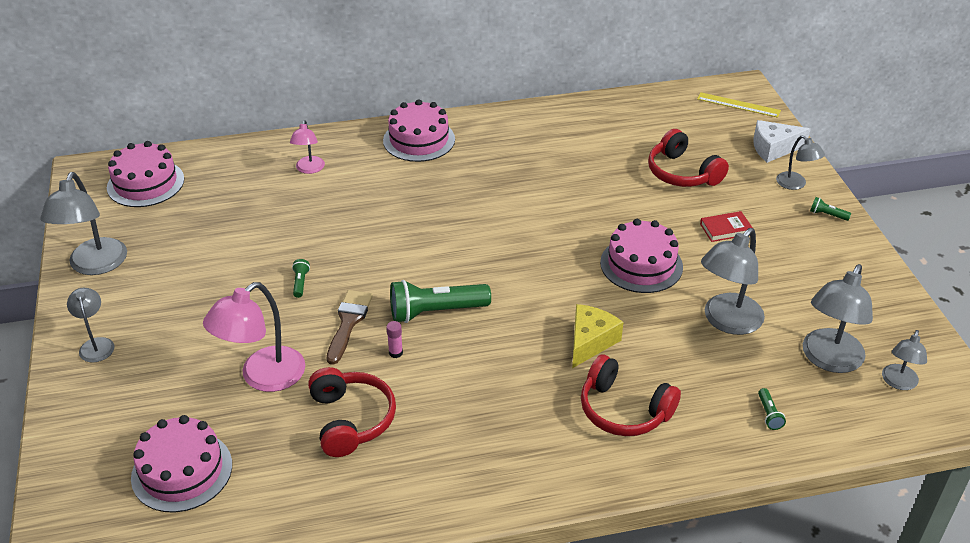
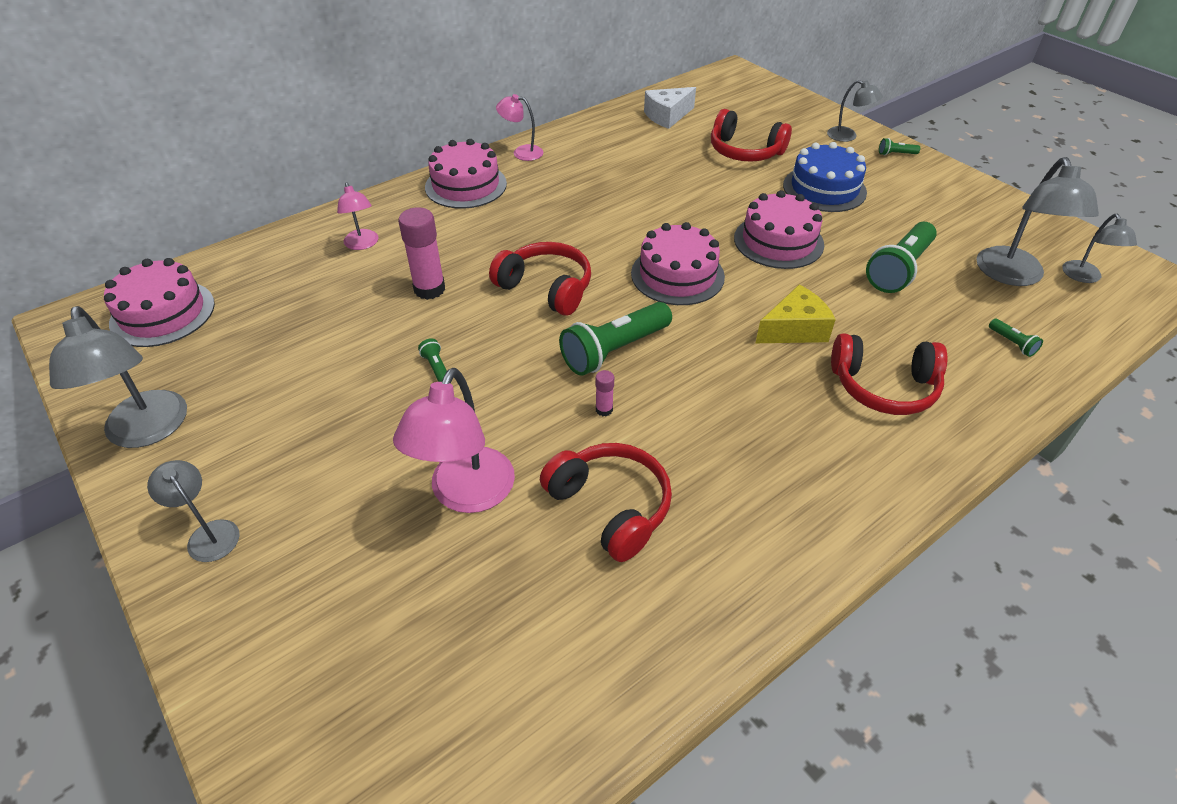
camera: 25 degrees left, 5 degrees up
(182, 471) = (439, 662): pink cake -> pink cake (677, 275)
(334, 220) = (429, 289): none -> pink glue stick
(348, 322) = (525, 394): brown brush -> none
(421, 246) = (546, 288): none -> red headphones
(485, 121) = (521, 152): none -> pink lamp
(590, 342) = (794, 329): yellow cheese -> yellow cheese turned 60 degrees clockwise
(725, 229) = (824, 189): red book -> blue cake
(726, 321) = (899, 270): grey lamp -> green flashlight
(738, 105) = (743, 85): yellow ruler -> none
(773, 149) = (804, 112): white cheese -> white cheese (667, 116)

